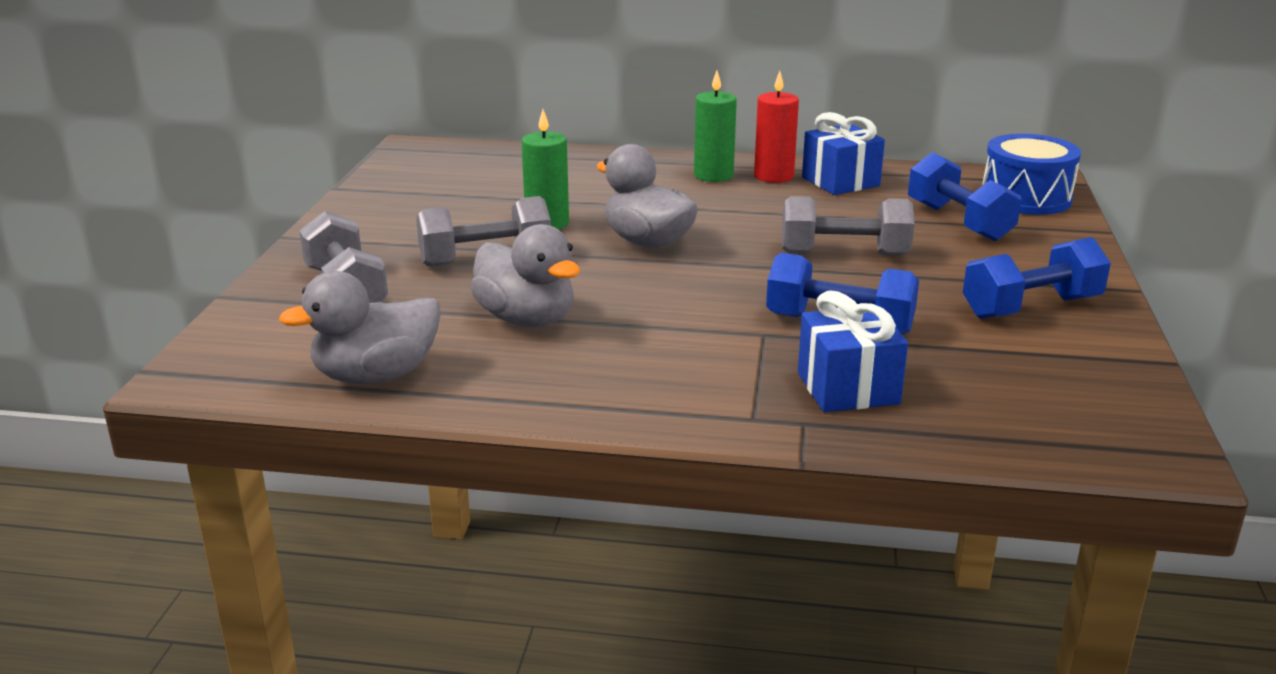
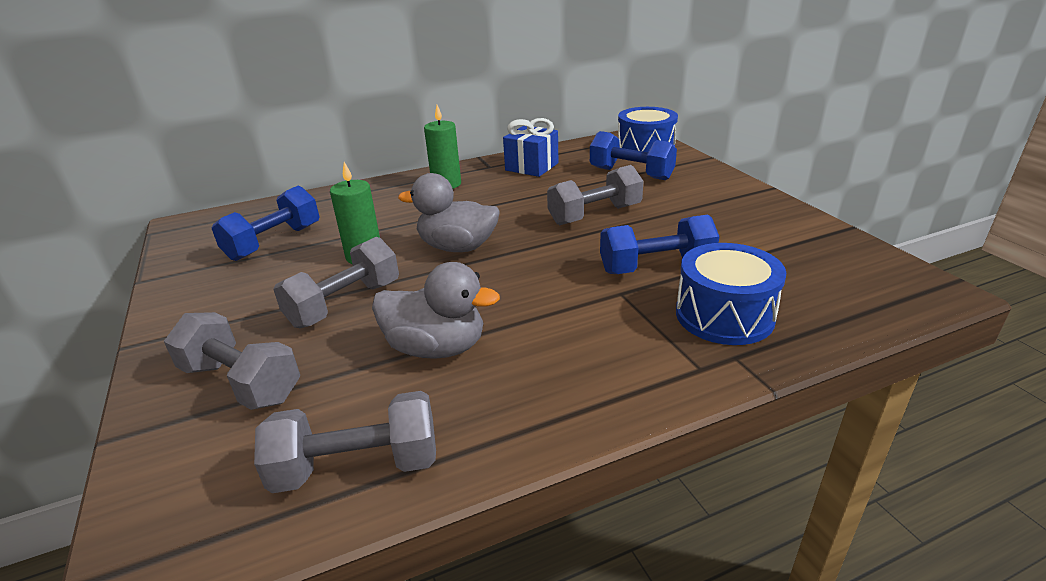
camera: 30 degrees left, 5 degrees up
(376, 376) = (357, 467): grey duck -> grey dumbbell
(773, 176) = (486, 174): red candle -> none
(848, 388) = (724, 315): blue gift -> blue drum
(1031, 307) = (741, 216): blue dumbbell -> blue dumbbell (274, 242)

